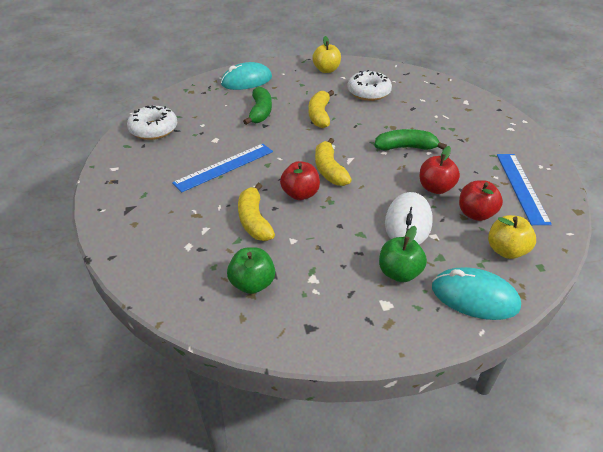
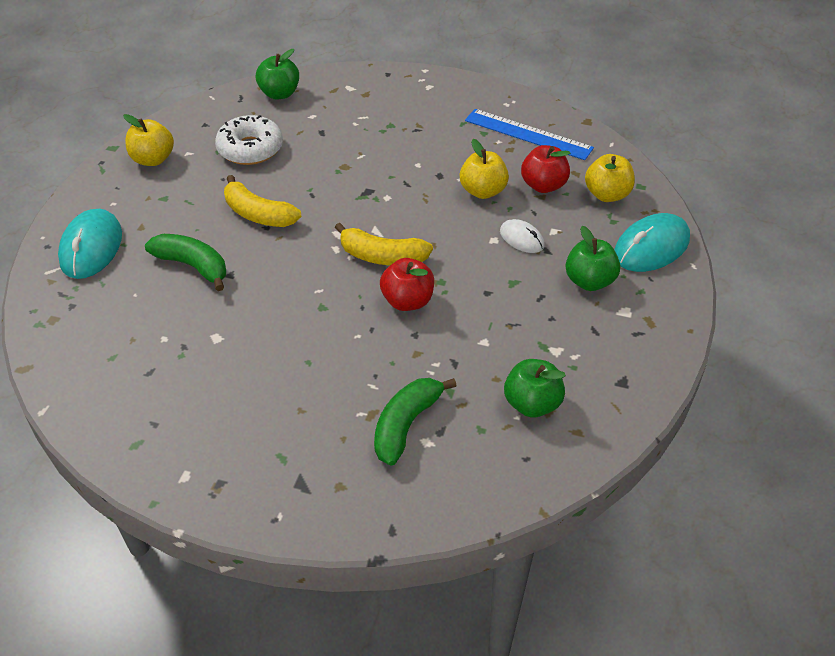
camera: 60 degrees left, 5 degrees up
(153, 129) = (121, 398): white donut -> none
(224, 167) = (291, 350): blue ruler -> none
(254, 220) = (425, 362): yellow banana -> none
(405, 147) = (394, 176): green banana -> green banana (406, 425)
(408, 223) = (521, 239): white mouse -> white mouse, size x0.56
(427, 82) = (279, 94): none -> green apple
(435, 188) = (483, 191): red apple -> yellow apple

